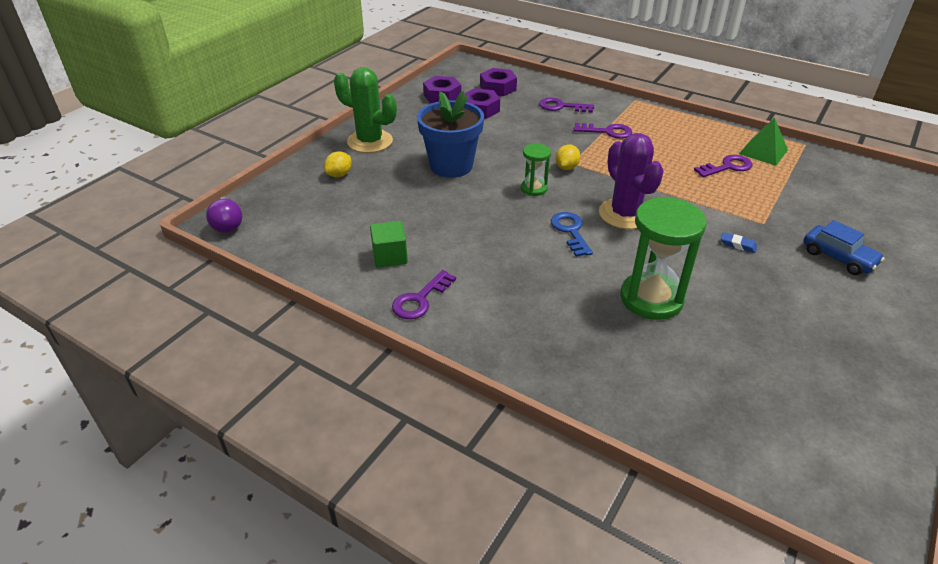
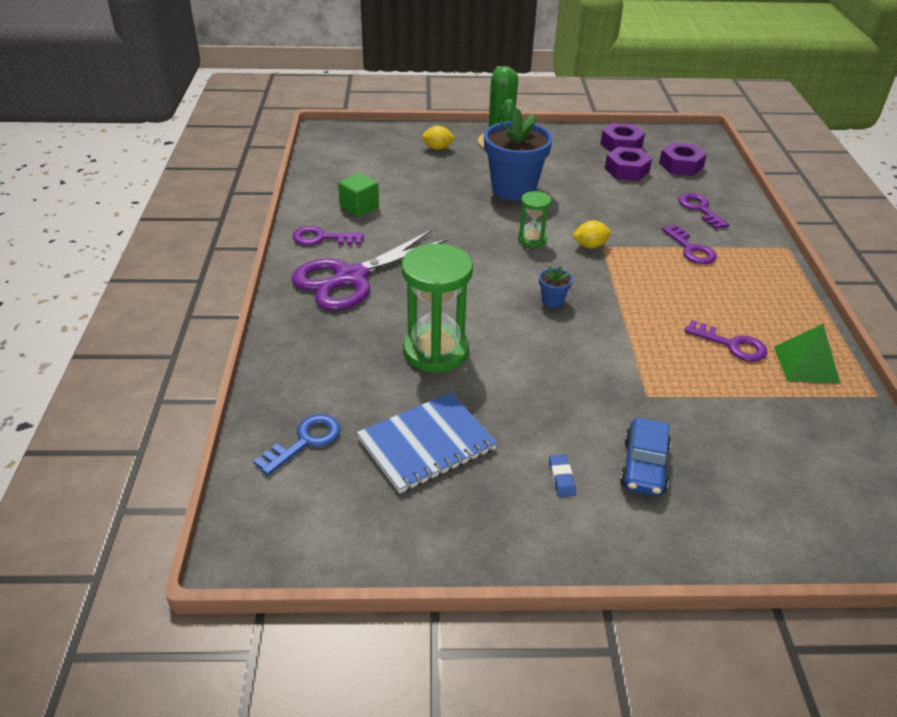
camera: 55 degrees right, 0 degrees up
(227, 224) = (328, 134): purple light bulb -> none
(504, 306) = (350, 278): none -> purple scissors
(570, 231) = (488, 279): blue key -> blue key (305, 441)
(625, 214) = (552, 301): purple cactus -> blue flower pot
(738, 245) = (583, 385): blue eraser -> blue eraser (561, 478)
(771, 351) = (426, 444): none -> blue notebook

